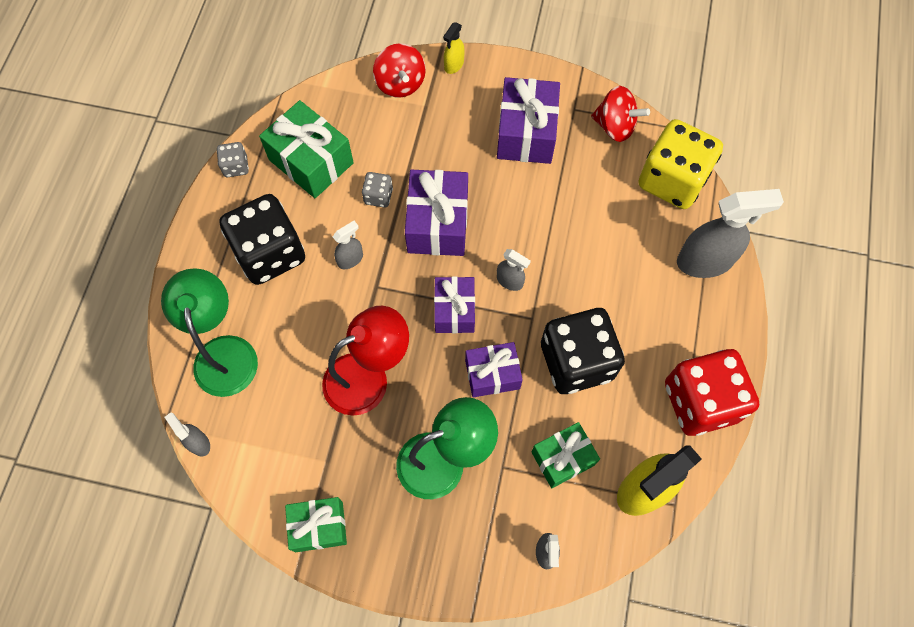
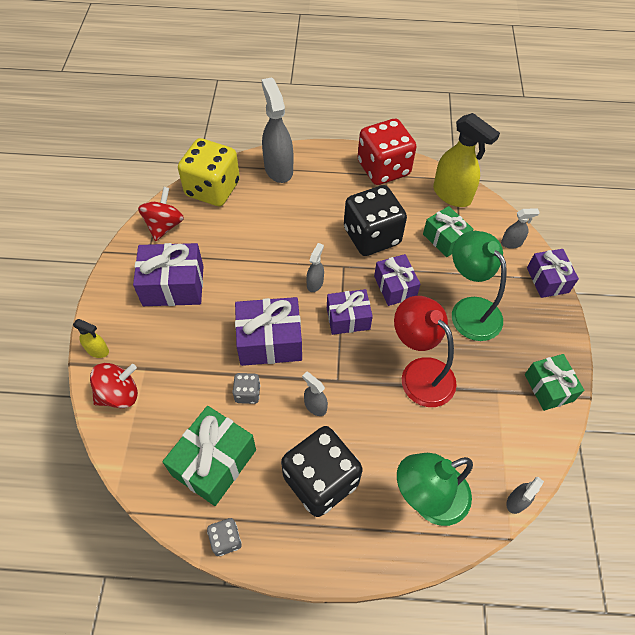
camera: 100 degrees left, 10 degrees down
(476, 584) = (547, 280): none -> purple gift

